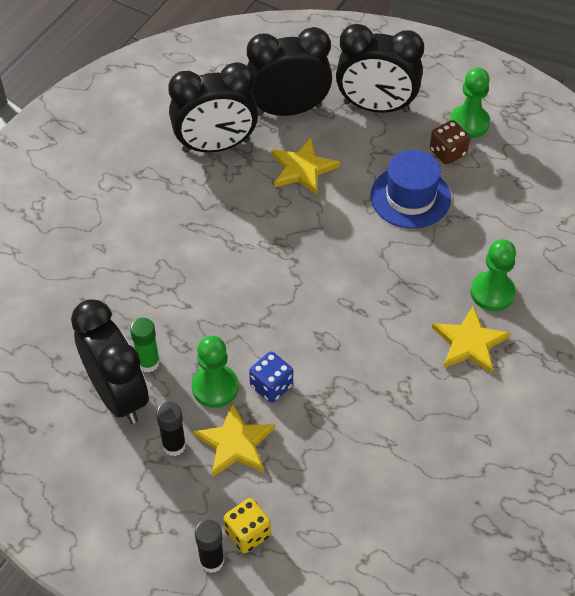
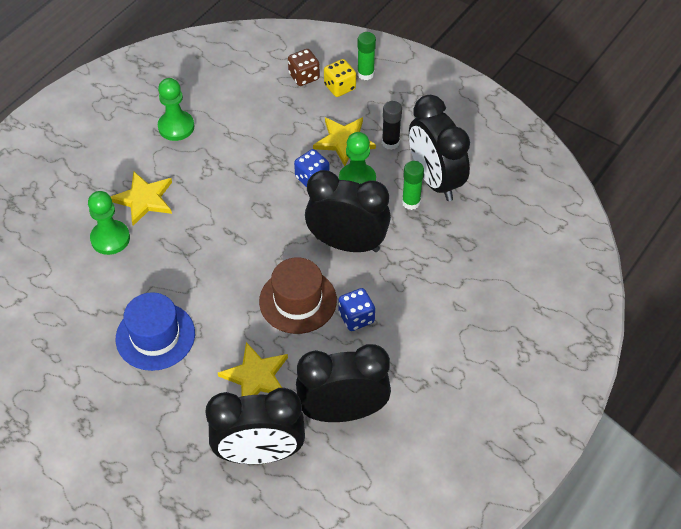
camera: 175 degrees left, 0 degrees up
(207, 228) = (356, 317): none -> blue dice
(211, 561) = (365, 74): black glue stick -> green glue stick
(271, 241) = (298, 301): none -> brown hat
(376, 107) = (162, 449): black clock -> black clock (347, 243)
(447, 152) = (102, 384): brown dice -> brown dice (304, 76)
(469, 123) = (67, 419): green pawn -> green pawn (176, 127)

